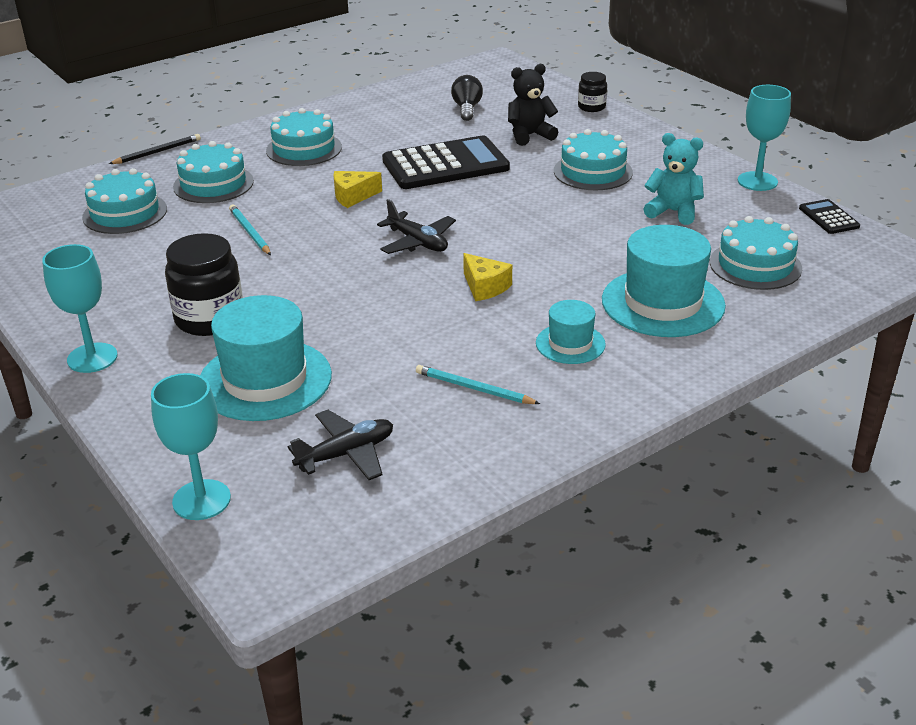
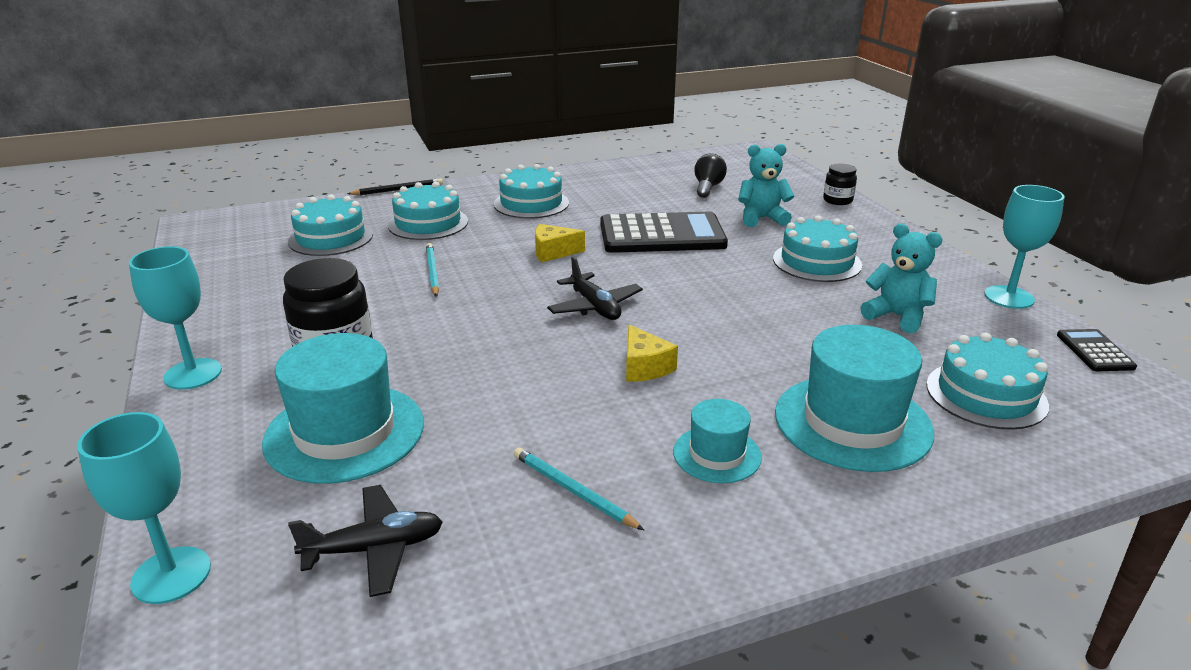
camera: 15 degrees right, 5 degrees down
(529, 135) = (761, 218): black teddy bear -> turquoise teddy bear

